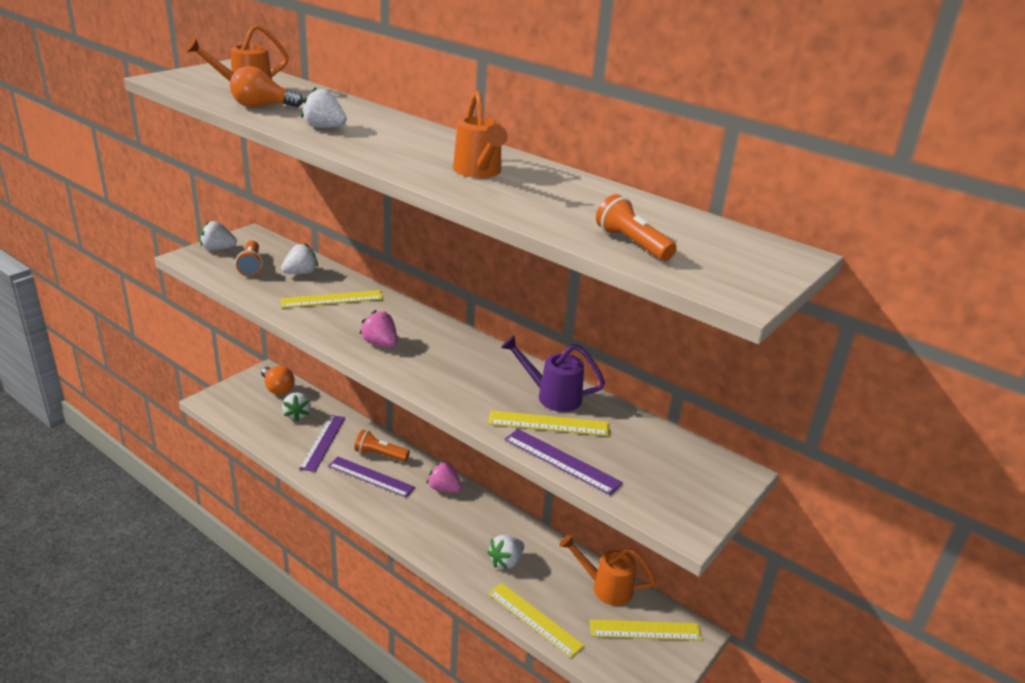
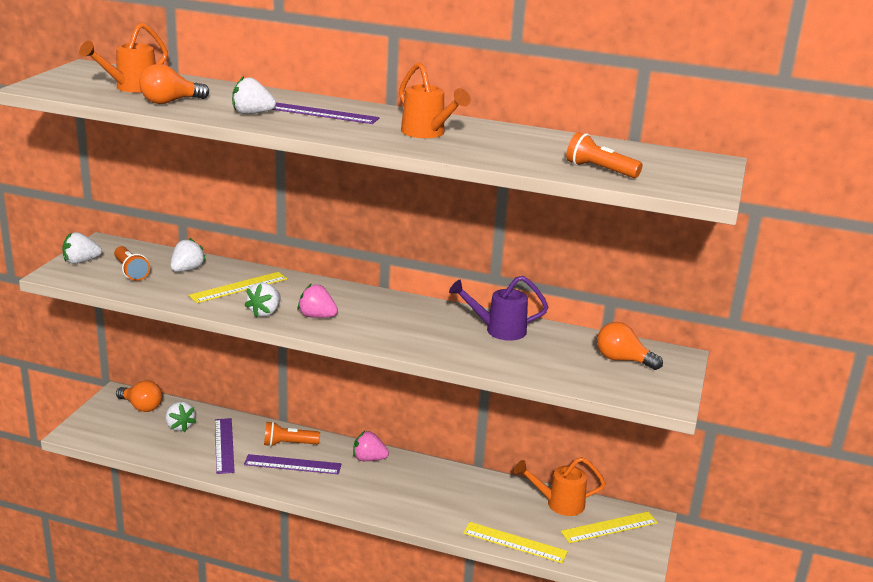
camera: 20 degrees left, 5 degrees down
(506, 561) = (462, 504): white strawberry -> white strawberry (265, 312)
(549, 423) = (511, 350): yellow ruler -> none
(562, 461) = (543, 375): purple ruler -> purple ruler (323, 113)
(666, 462) = (622, 360): none -> orange light bulb

